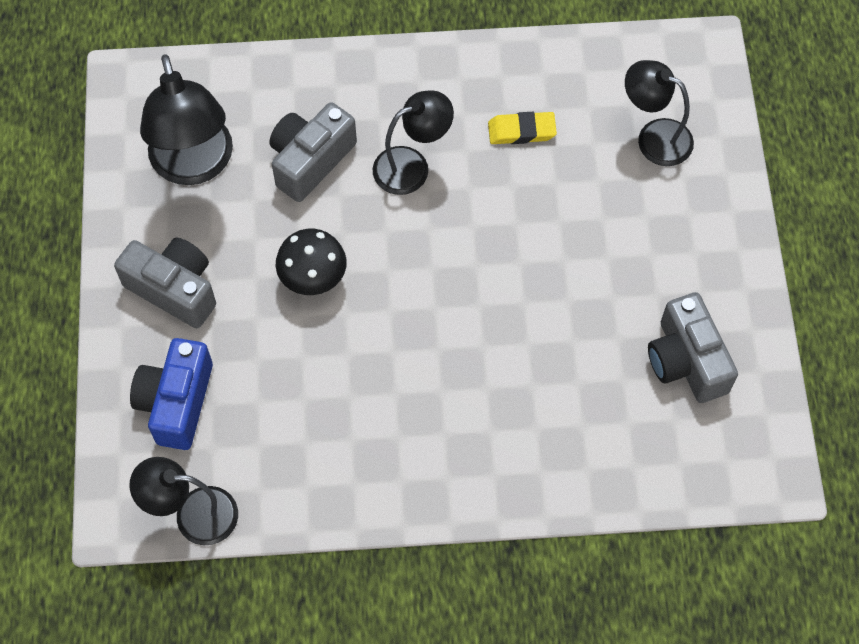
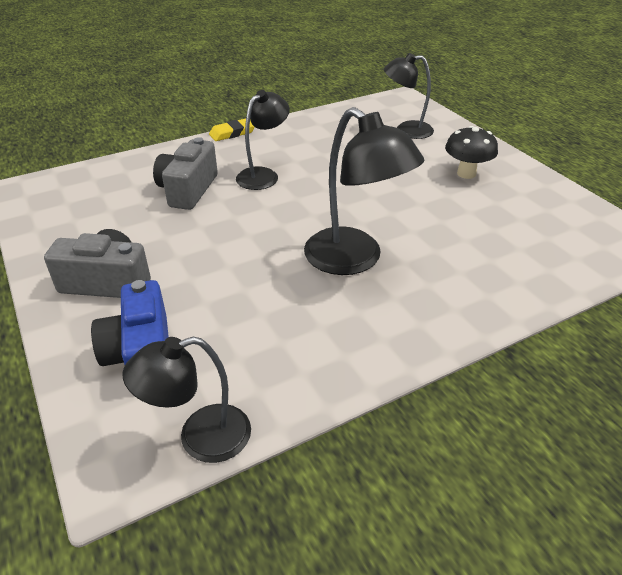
camera: 25 degrees left, 25 degrees down
(194, 165) = (96, 213): black lamp -> black lamp (354, 260)
(313, 279) = (226, 244): black mushroom -> black mushroom (466, 174)
(521, 131) = (324, 146): yellow eraser -> yellow eraser (232, 133)
(686, 361) = (524, 209): grey camera -> none

